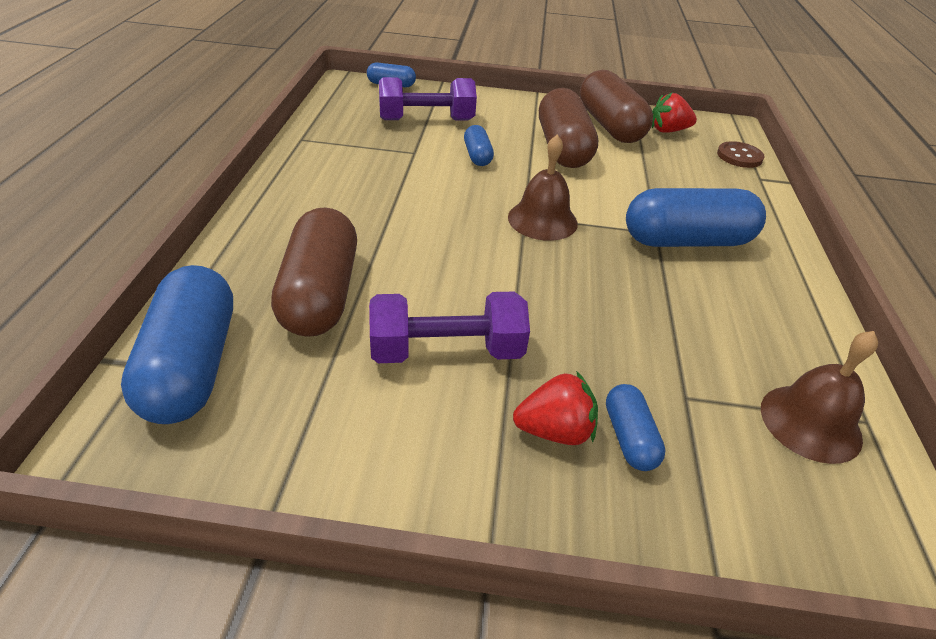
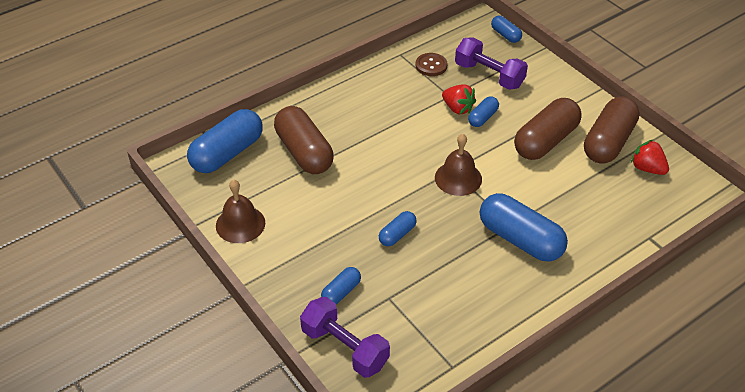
camera: 50 degrees right, 5 degrees up
(320, 294) = (304, 152): brown capsule -> brown capsule turned 75 degrees counterclockwise
(446, 351) = (321, 210): purple dumbbell -> purple dumbbell (345, 348)
(554, 431) = (317, 268): red strawberry -> red strawberry (457, 108)
(577, 316) = (397, 234): none -> blue capsule
(739, 156) = (665, 215): brown button -> brown button (431, 65)
(810, 422) = (425, 346): brown bell -> brown bell (240, 224)

